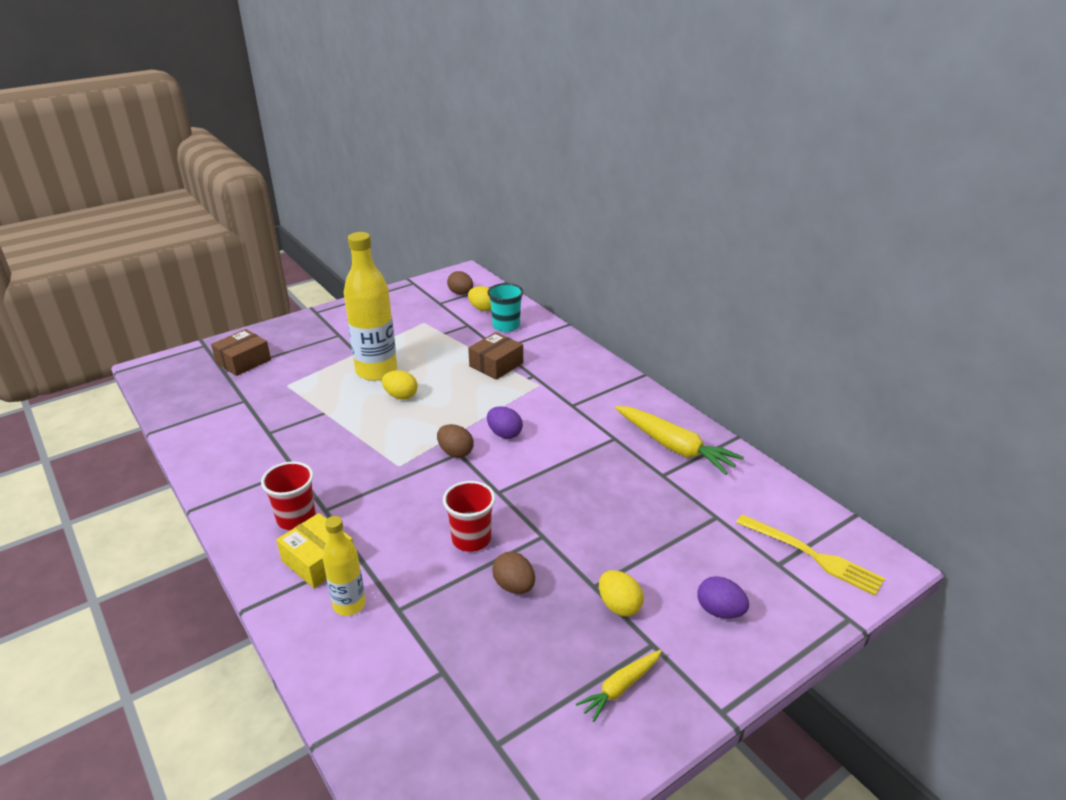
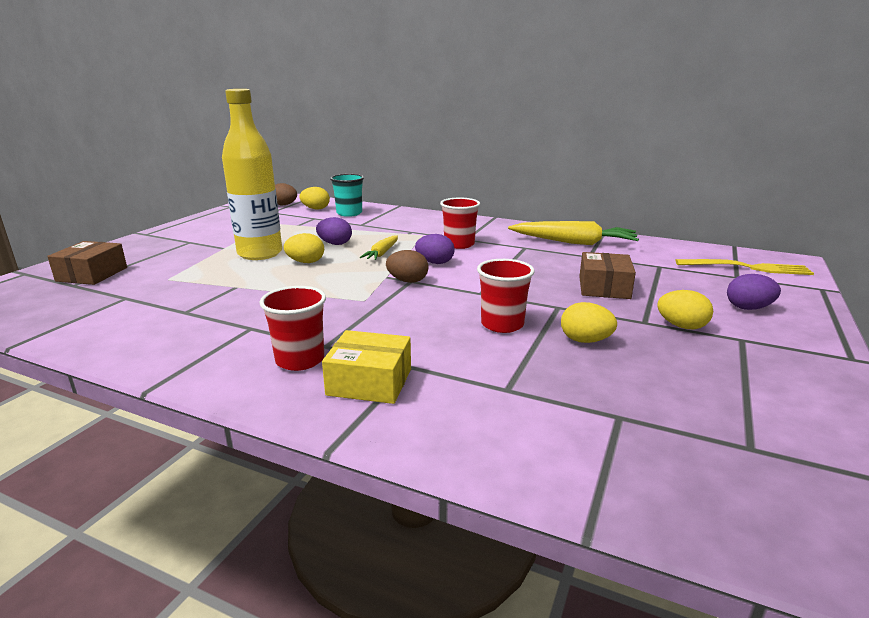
camera: 30 degrees left, 10 degrees down
(349, 604) = (451, 402): yellow bottle -> none
(448, 375) = (335, 244): none -> purple egg
(496, 365) = (370, 232): brown box -> brown box (604, 287)
(514, 586) = (585, 341): brown egg -> yellow egg
(556, 412) = (459, 244): none -> red cup
(621, 688) = (769, 371): yellow carrot -> yellow carrot (382, 253)

